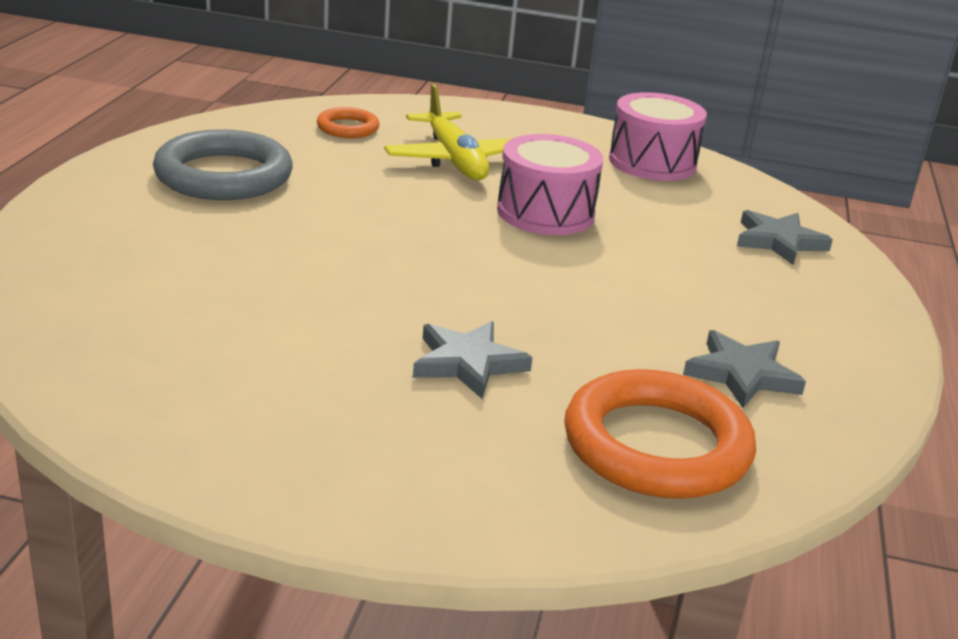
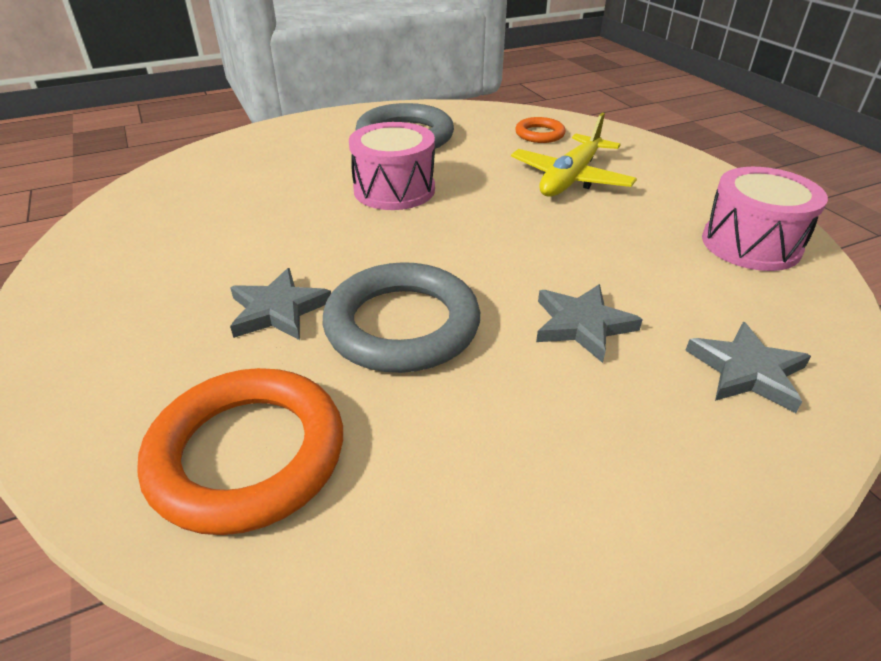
camera: 55 degrees right, 10 degrees up
(545, 213) = (560, 241): pink drum -> pink drum (394, 190)
(571, 321) = (402, 325): none -> grey ring
(742, 374) = (436, 456): grey star -> grey star (582, 325)

